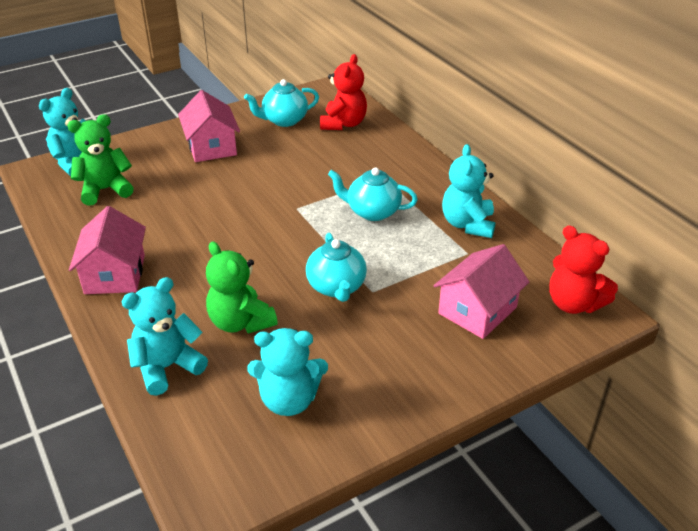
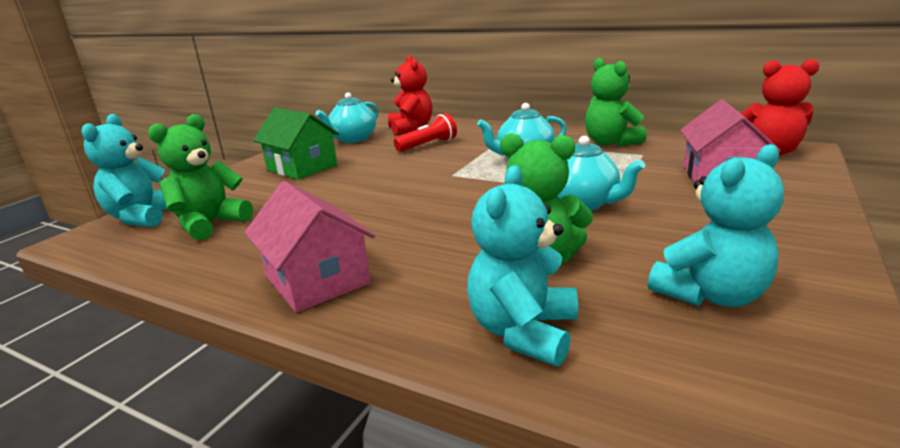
camera: 30 degrees left, 15 degrees down
(211, 147) = (302, 167): pink house -> green house
(326, 157) = (428, 145): none -> red flashlight
(467, 224) = (610, 143): turquoise teddy bear -> green teddy bear

